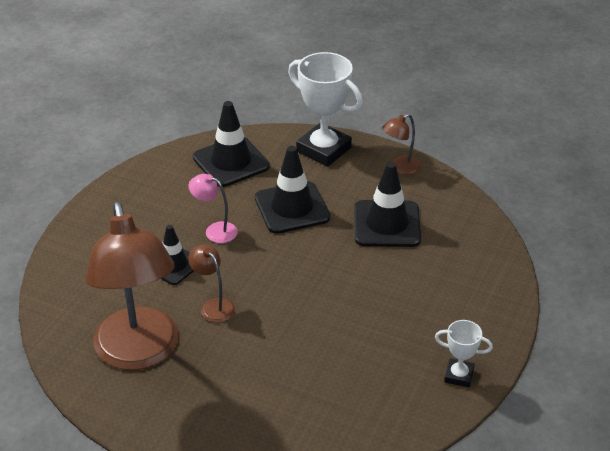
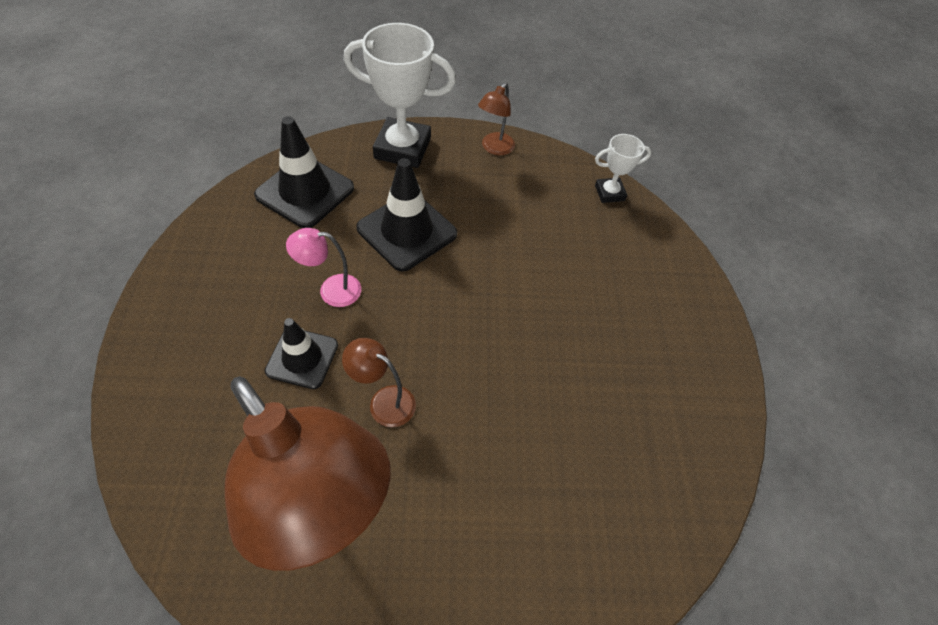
camera: 30 degrees left, 15 degrees up
(387, 224) = (520, 220): black traffic cone -> none
(459, 375) = (707, 391): white trophy -> white trophy (609, 193)

